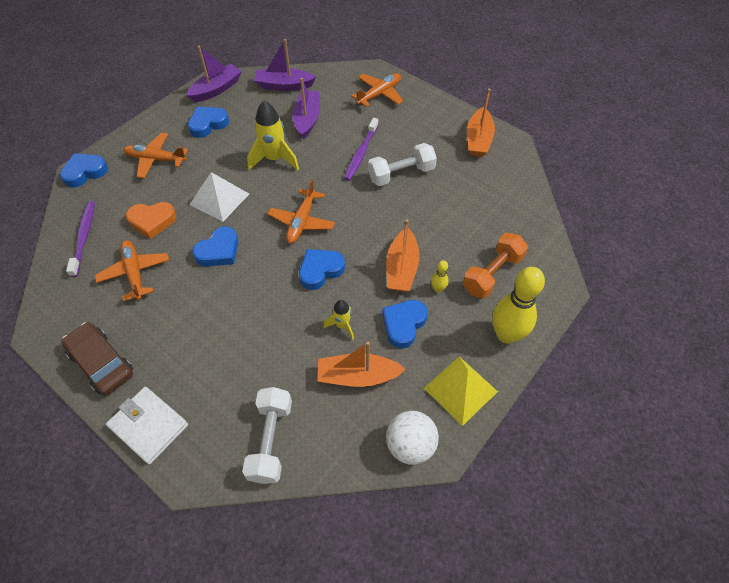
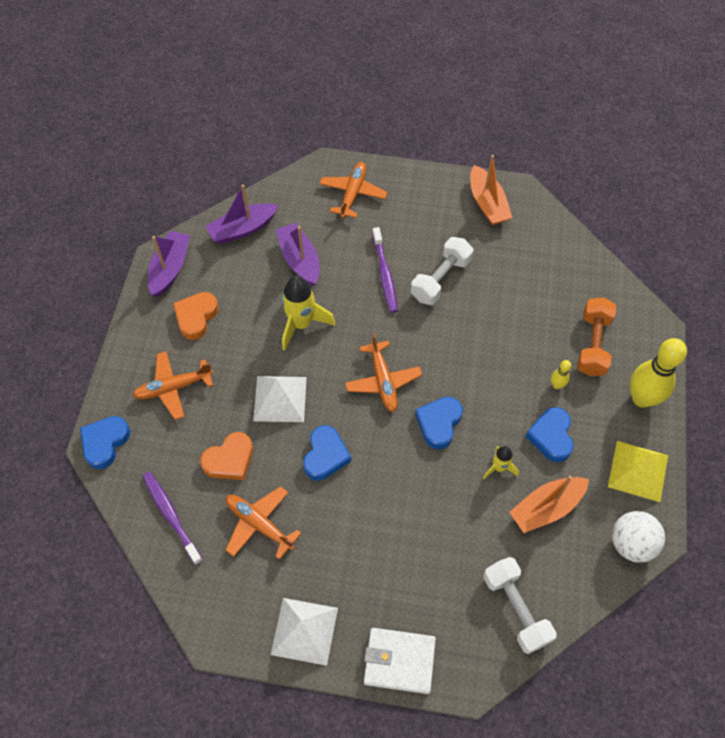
camera: 30 degrees left, 5 degrees up
(101, 363) = (304, 631): brown car -> white pyramid
(208, 124) = (196, 317): blue heart -> orange heart
(401, 268) = (511, 381): orange boat -> none

